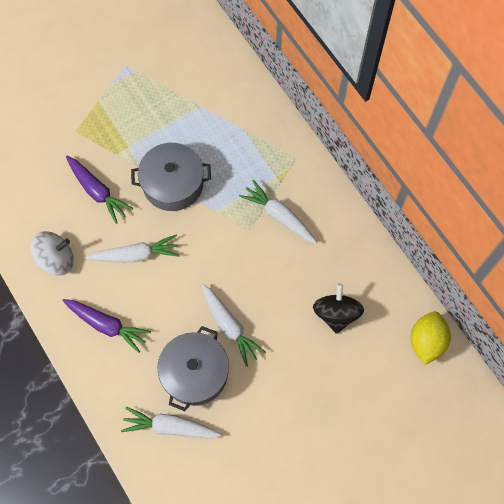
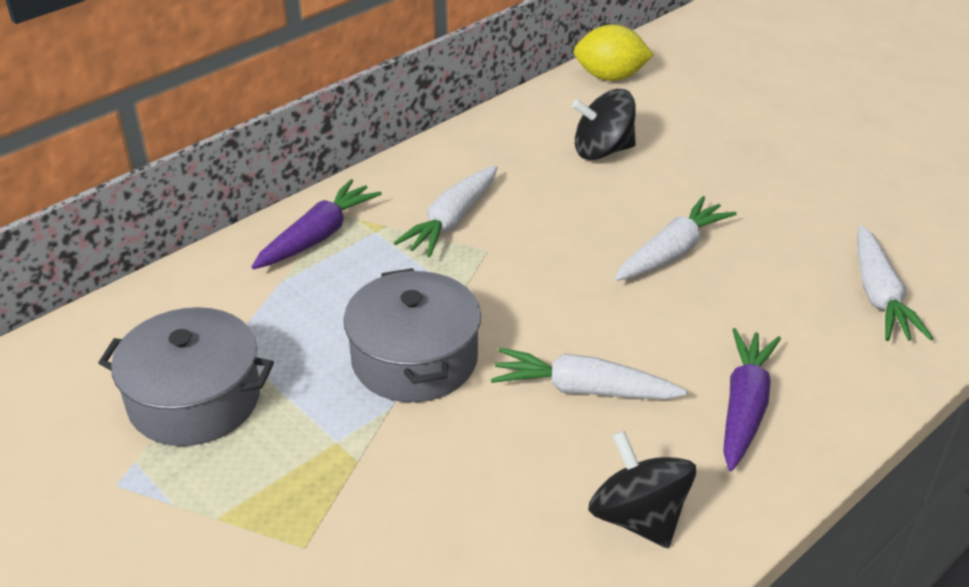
camera: 100 degrees left, 30 degrees down
(56, 259) = (638, 517): white spinning top -> black spinning top
(97, 191) = (455, 475): purple carrot -> purple carrot (318, 236)
(135, 255) = (583, 389): white carrot -> white carrot turned 60 degrees counterclockwise
(195, 373) = (772, 280): grey pot -> grey pot (194, 399)

